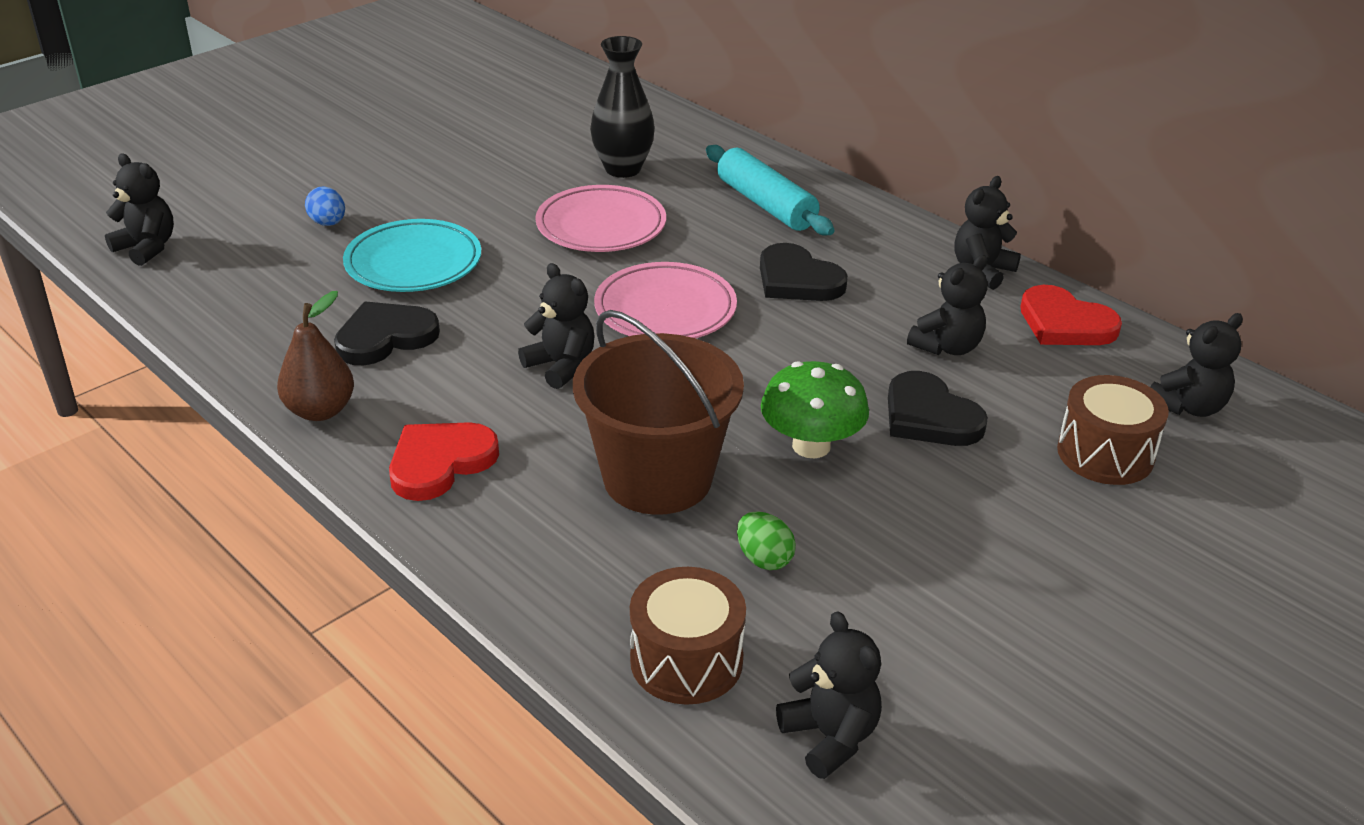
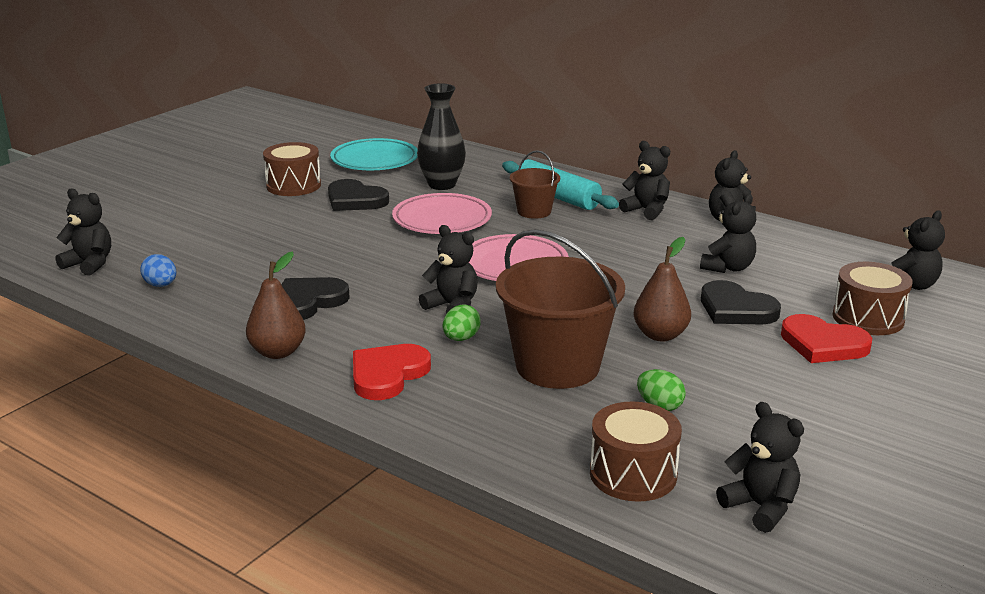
camera: 10 degrees left, 10 degrees down
(328, 223) = (230, 236): blue egg -> blue egg (161, 285)
(413, 263) = (309, 255): turquoise plate -> turquoise plate (374, 160)
(435, 151) = (293, 185): none -> brown drum
(552, 418) = (461, 338): none -> green egg
(725, 225) = (534, 211): none -> brown bucket
(797, 280) = (602, 238): black heart -> black heart (355, 200)
(811, 446) = (660, 335): green mushroom -> brown pear
(875, 239) = (646, 210): none -> black teddy bear
(1065, 323) = (802, 246): red heart -> red heart (823, 344)

